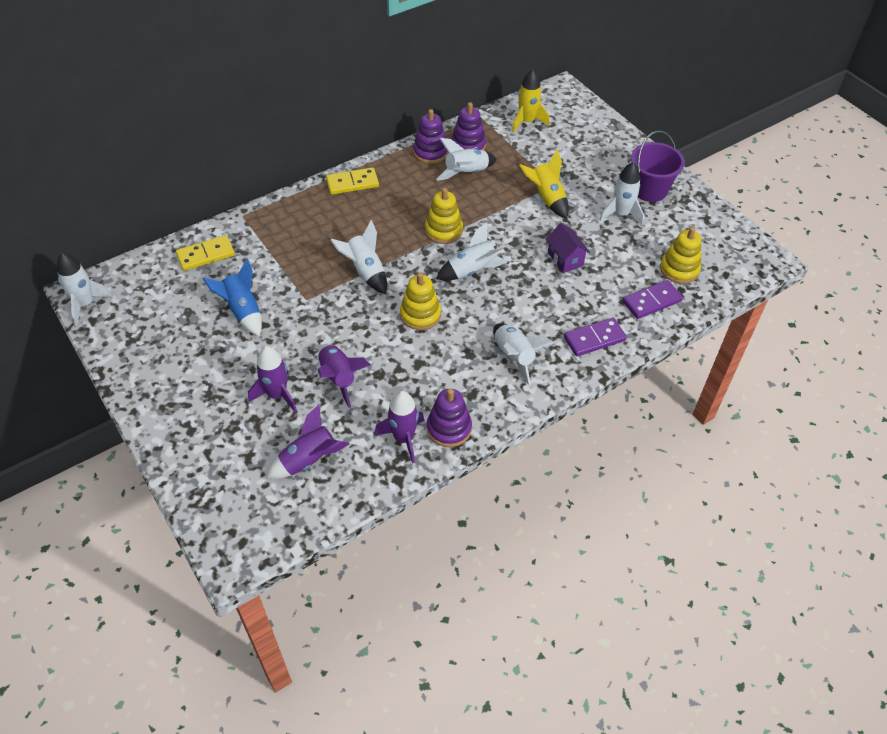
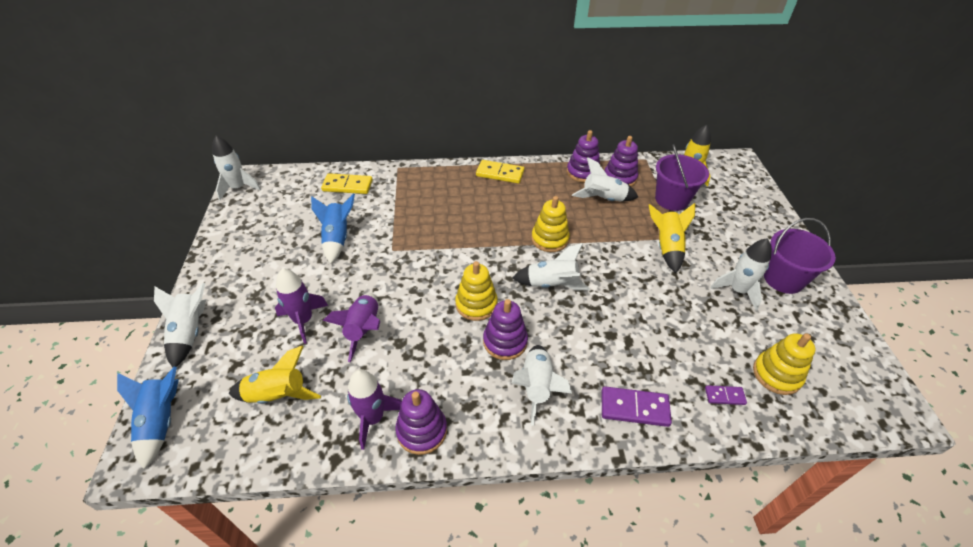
camera: 30 degrees right, 5 degrees down
(225, 526) = (161, 422): none -> blue rocket
(309, 460) = (278, 395): purple rocket -> yellow rocket
(365, 271) = (457, 247): white rocket -> white rocket (190, 333)
(466, 334) = (505, 341): none -> purple stacking toy
(526, 150) = (671, 199): none -> purple bucket
(565, 259) = (651, 311): purple house -> none
(651, 301) = (724, 396): purple domino -> purple domino, size x0.56

